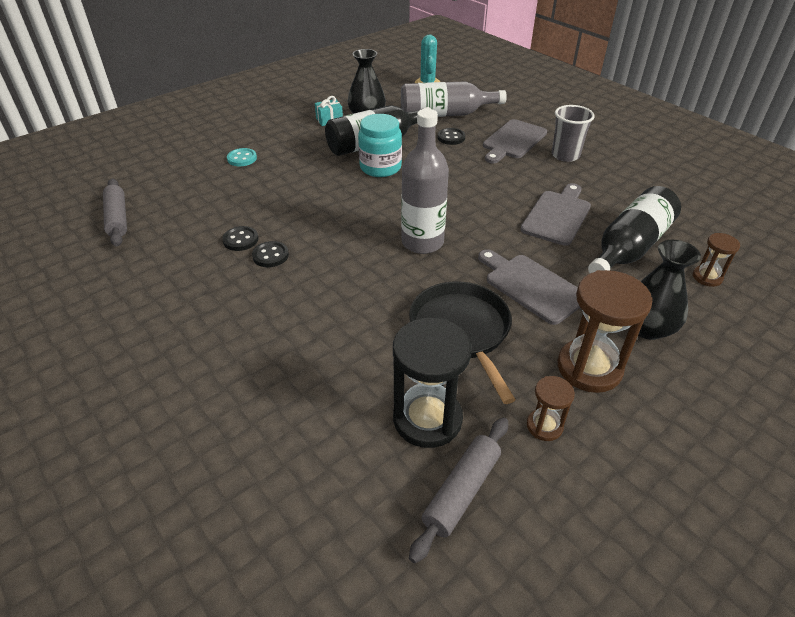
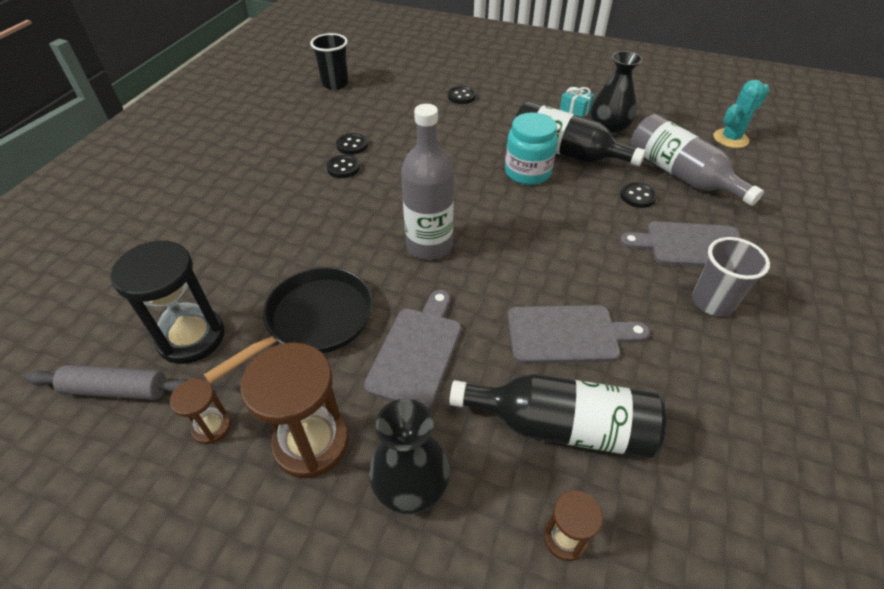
camera: 60 degrees right, 5 degrees up
(117, 218) = (335, 83): grey rolling pin -> black cup
(242, 158) = (461, 96): turquoise button -> black button

